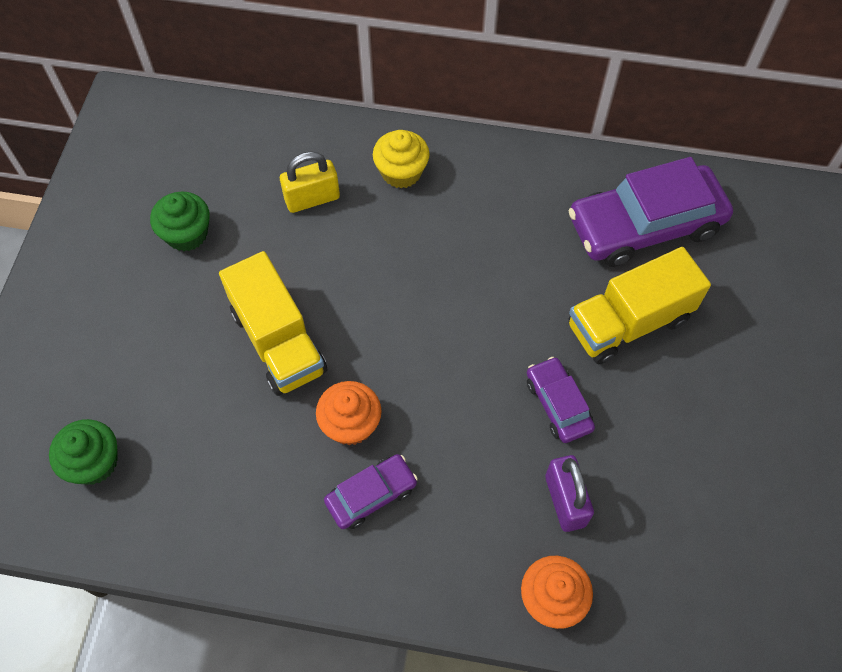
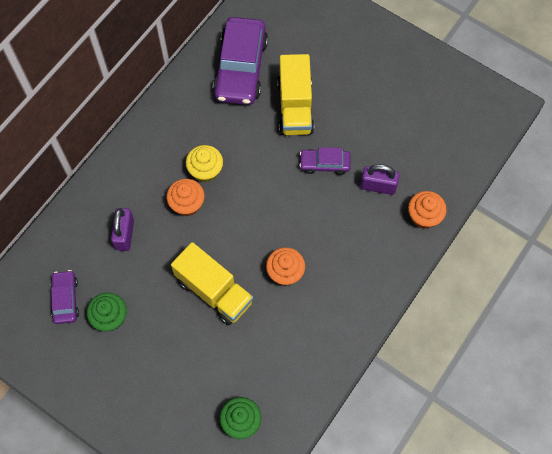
camera: 65 degrees left, 5 degrees up
(278, 341) = (214, 291): yellow truck -> yellow truck turned 45 degrees clockwise
(312, 198) = (124, 234): yellow padlock -> purple padlock
(371, 495) = (331, 278): purple car -> purple car (65, 299)
(394, 251) = (187, 204): none -> orange cupcake
(401, 172) = (134, 177): yellow cupcake -> yellow cupcake (205, 170)

